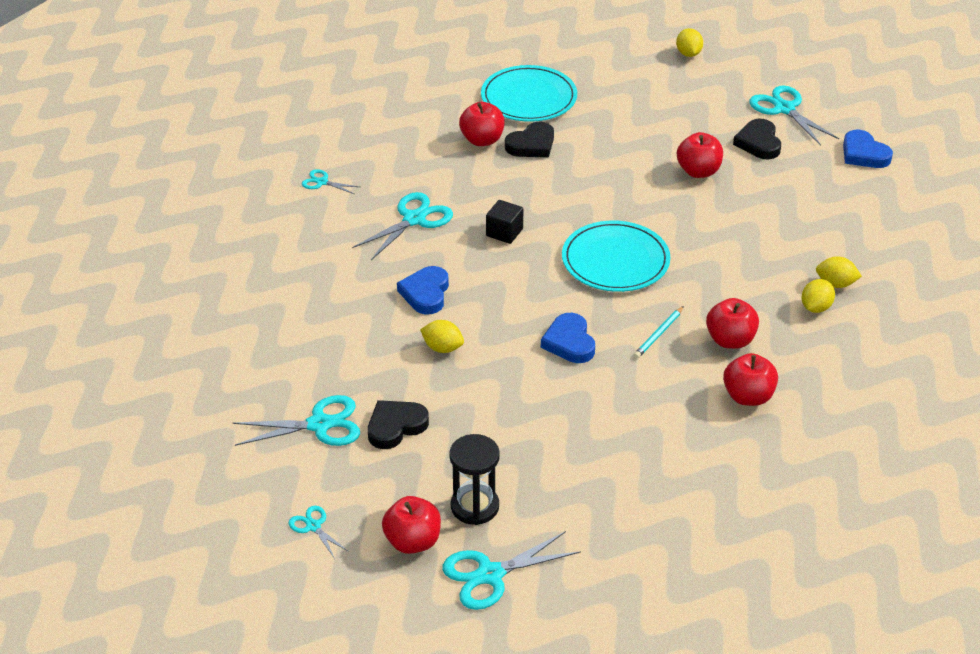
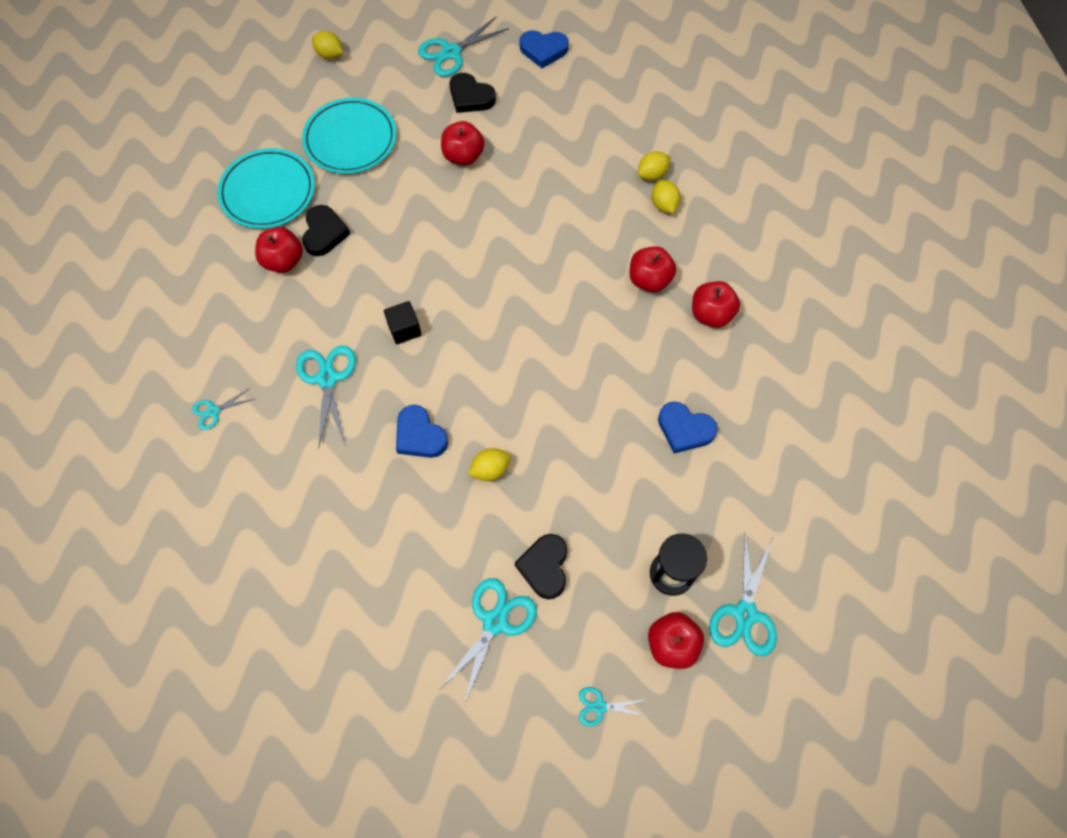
camera: 50 degrees left, 25 degrees up
(569, 342) = (561, 380): blue heart -> blue heart (684, 429)
(615, 260) = (505, 282): turquoise plate -> turquoise plate (350, 139)
(658, 334) = (604, 317): turquoise pencil -> none
(784, 109) = (451, 52): turquoise scissors -> turquoise scissors turned 45 degrees counterclockwise

